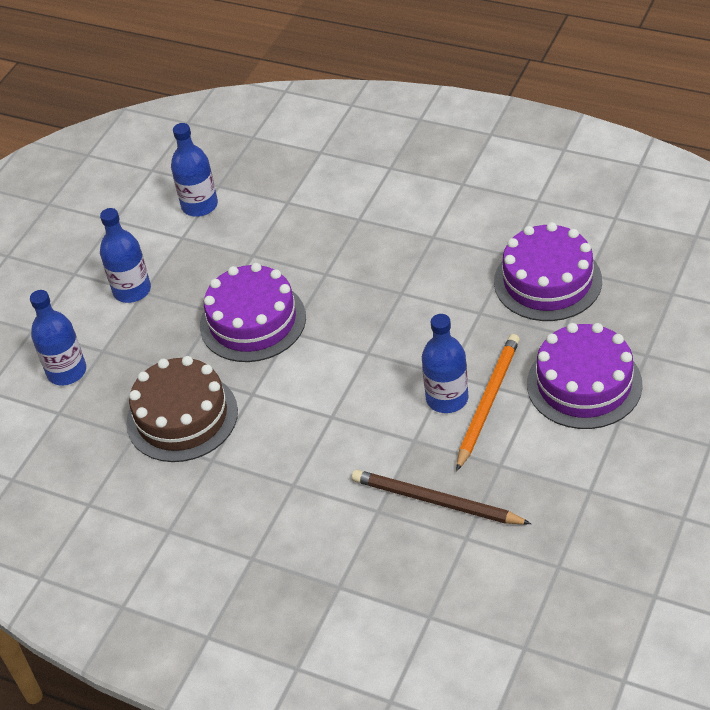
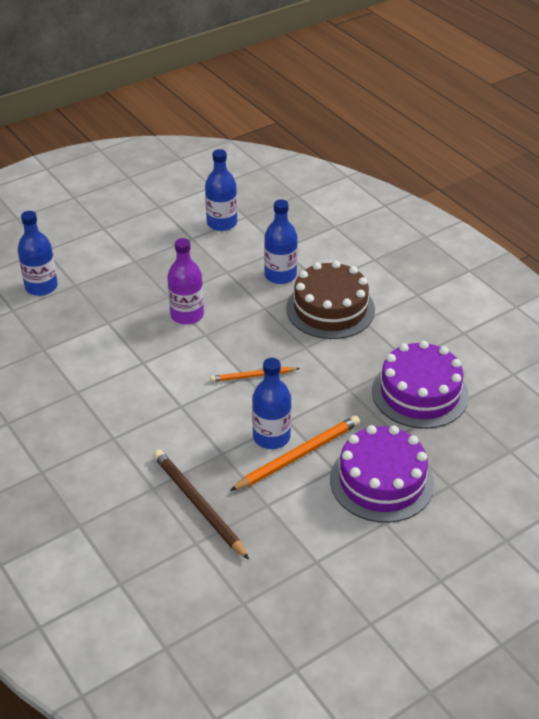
camera: 25 degrees right, 5 degrees down
(132, 290) = (129, 256): blue bottle -> blue bottle (280, 275)
(182, 417) = (84, 353): brown cake -> brown cake (330, 309)
(253, 321) = (187, 315): purple cake -> purple bottle
(376, 348) = (253, 376): none -> orange pencil

